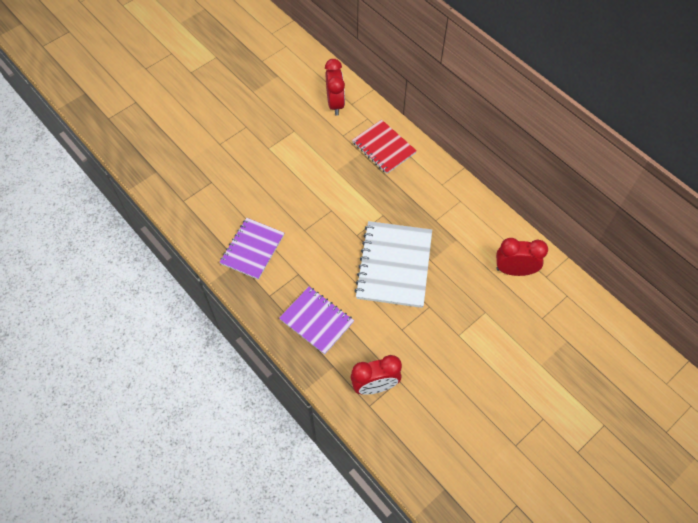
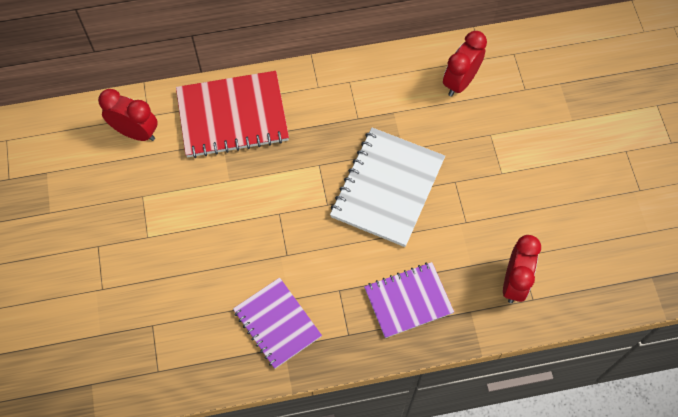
camera: 60 degrees left, 5 degrees up
(383, 148) = (232, 116): red notebook -> red notebook, size x1.51
(394, 265) = (387, 188): white notebook -> white notebook turned 75 degrees clockwise

